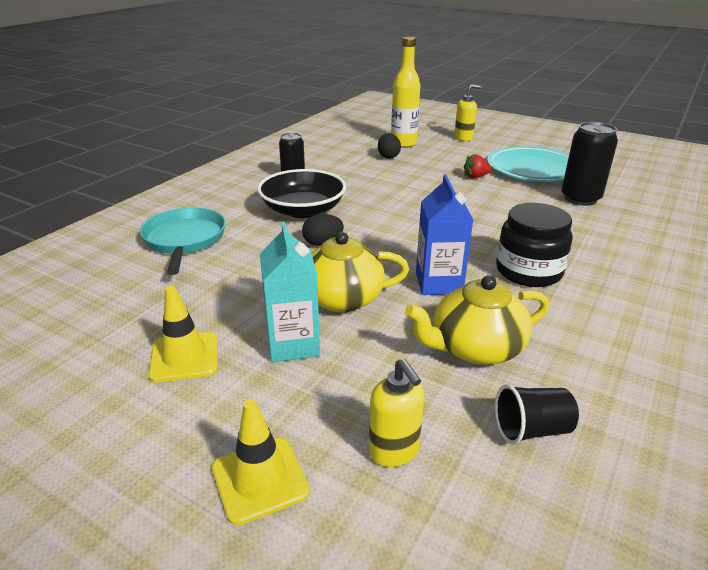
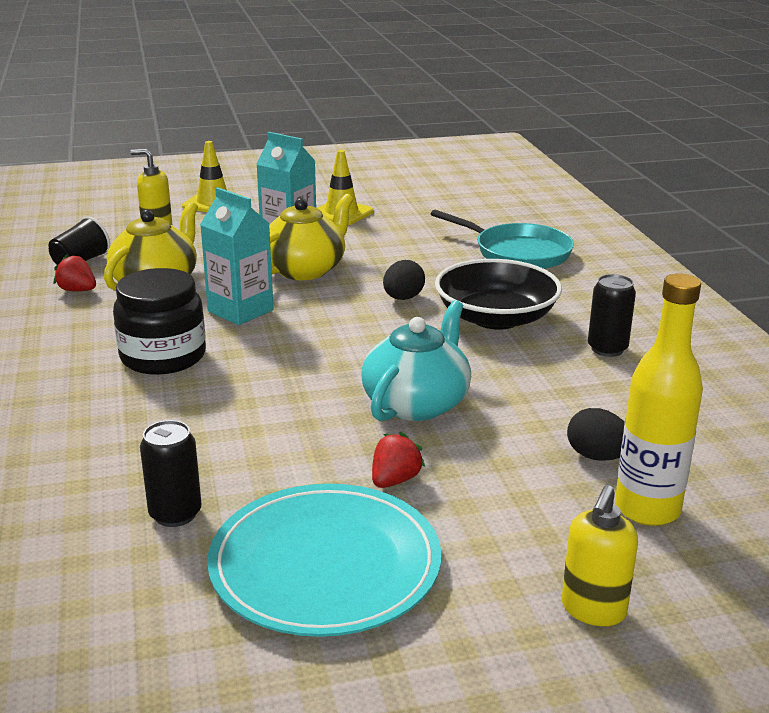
camera: 135 degrees right, 5 degrees down
(421, 194) = (417, 403): none -> turquoise teapot
(438, 283) = (240, 311): blue carton -> turquoise carton
(558, 377) = (77, 290): none -> red strawberry
(580, 199) = (175, 514): black can -> black can, size x0.64

